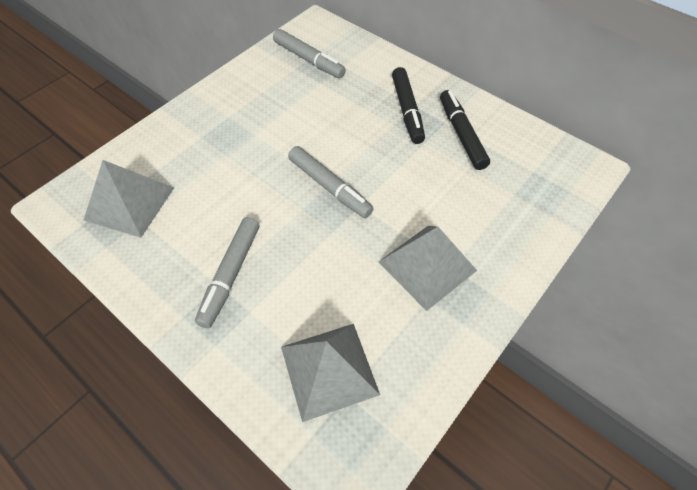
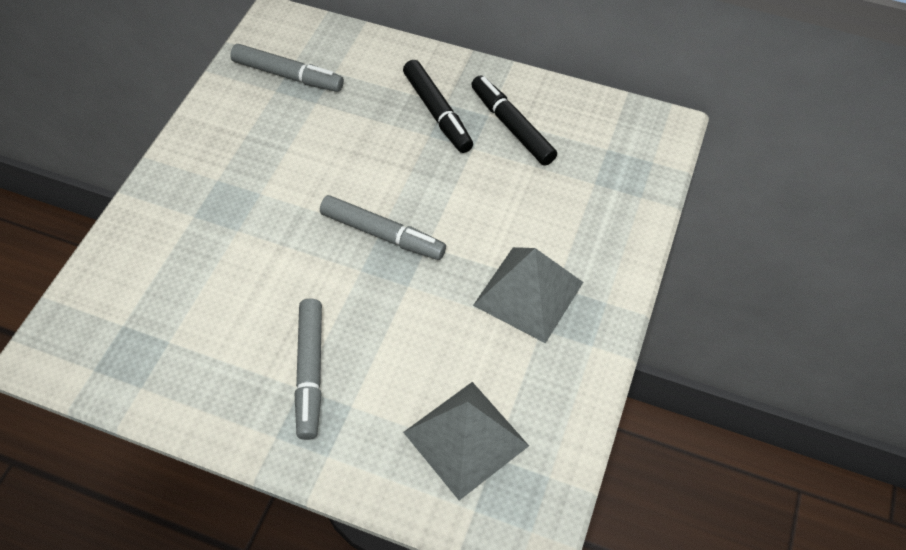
camera: 20 degrees left, 0 degrees up
(129, 203) = (143, 326): grey pyramid -> none

